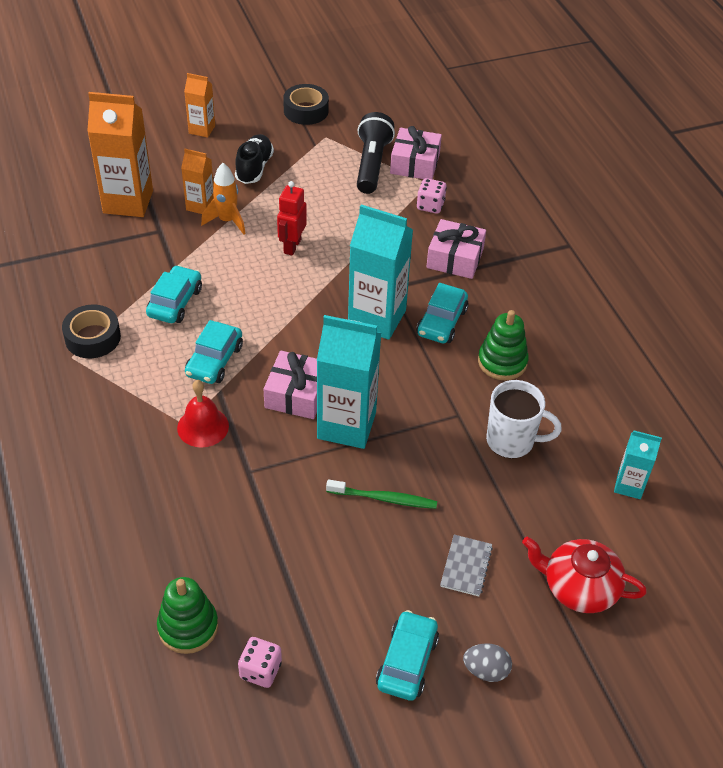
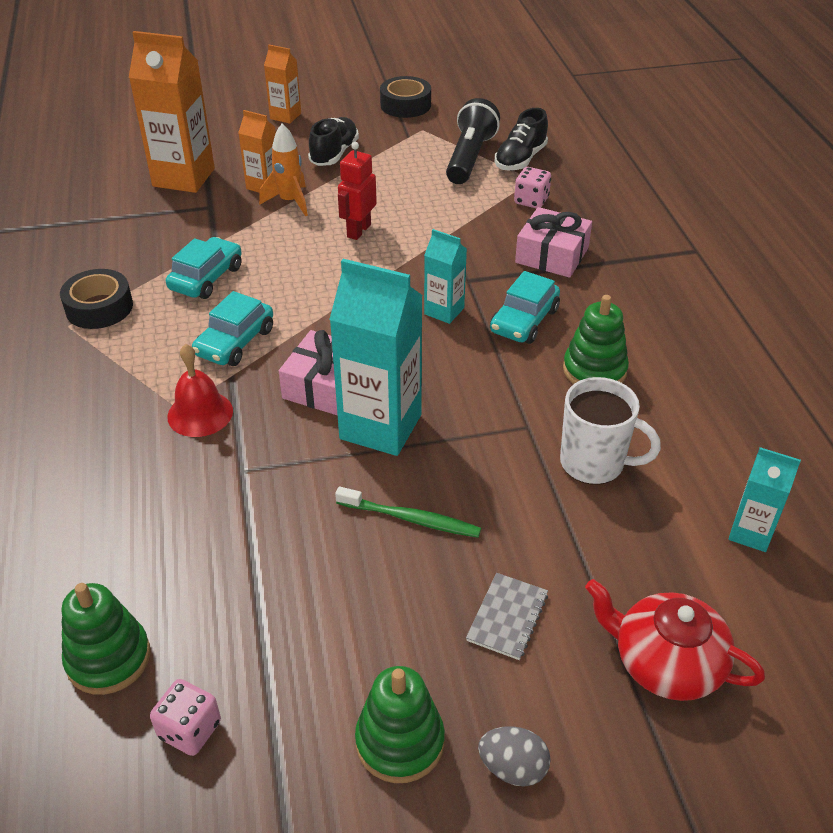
camera: 10 degrees right, 5 degrees down
(377, 318) = (444, 311): turquoise carton -> turquoise carton, size x0.53
(407, 662) = (400, 742): turquoise car -> green stacking toy
(415, 163) = (520, 159): pink gift -> black shoe

